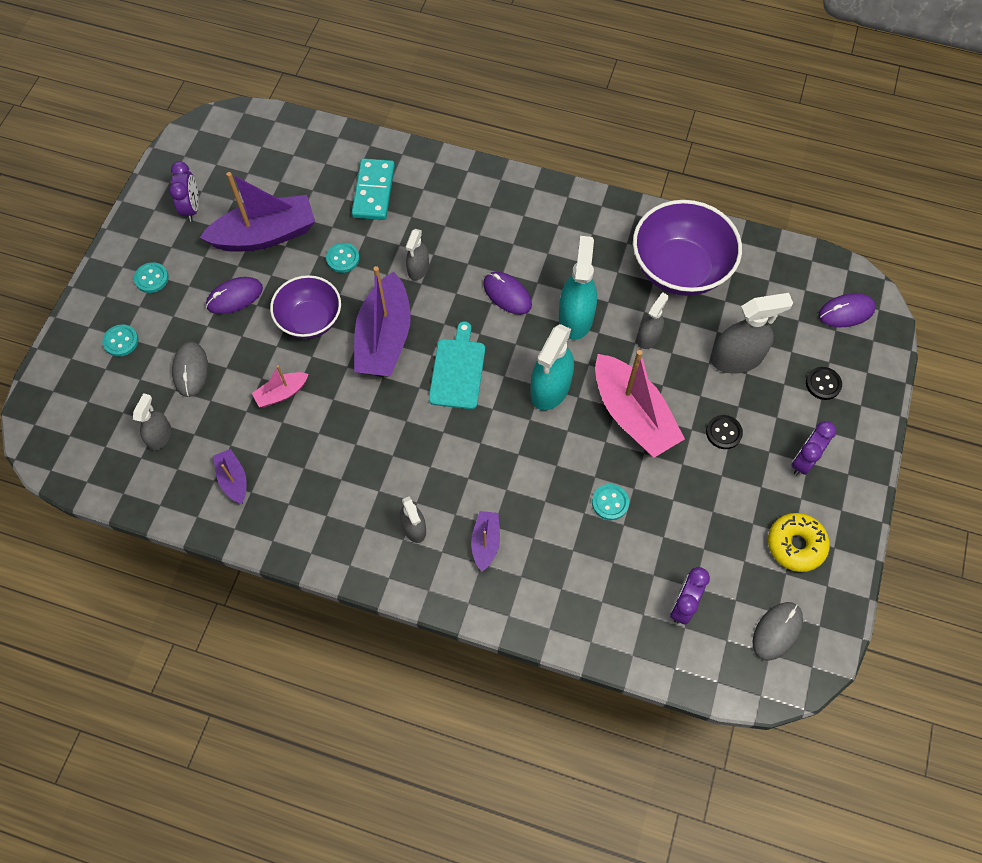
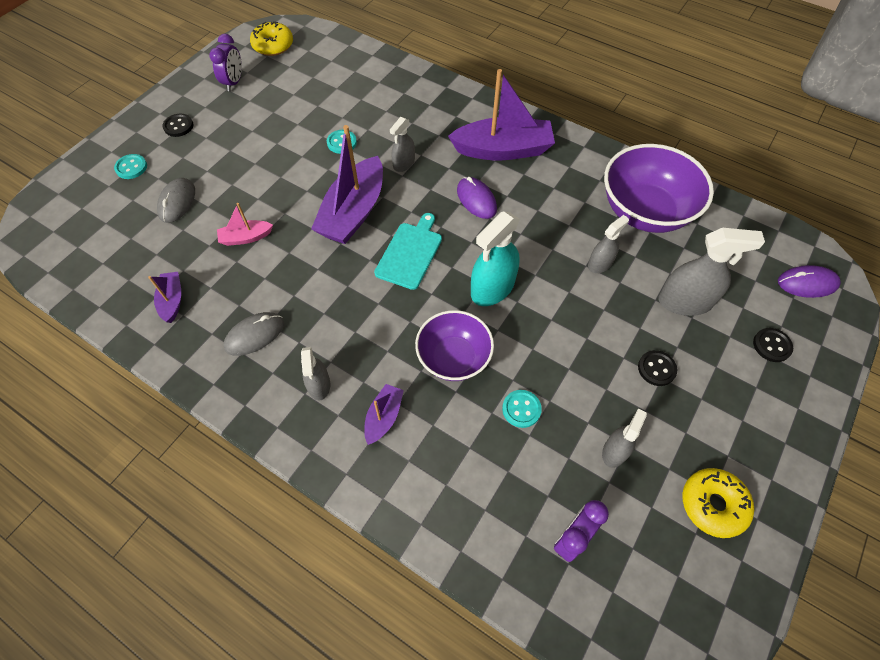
camera: 15 degrees right, 5 degrees down
(151, 278) = (178, 126): turquoise button -> black button
(160, 436) = (127, 249): grey spray bottle -> grey spray bottle (614, 451)
(218, 148) = (273, 45): none -> yellow donut
(235, 297) = (239, 153): purple mouse -> none
(265, 235) = (284, 113): purple boat -> purple boat (503, 150)
(310, 320) = (295, 184): purple bowl -> purple bowl (453, 358)
(373, 191) = (387, 98): turquoise domino -> none
(575, 318) = (534, 232): turquoise spray bottle -> none
(632, 415) = (566, 330): pink boat -> none
(777, 631) = (673, 598): grey mouse -> grey mouse (254, 335)
(803, 461) = (737, 417): purple clock -> none

